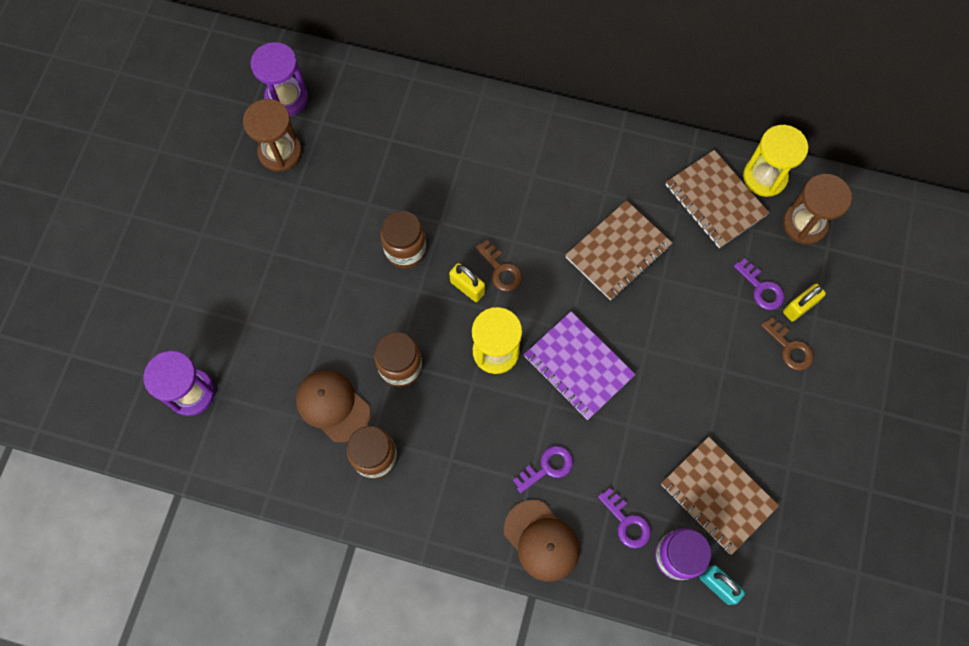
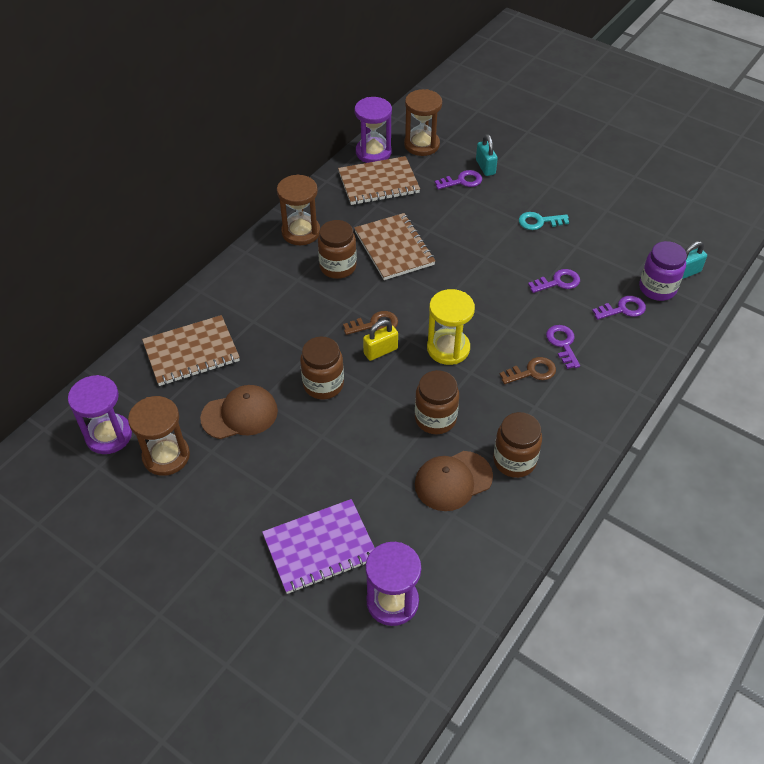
camera: 70 degrees left, 20 degrees down
(541, 540) = (624, 365): brown cap -> brown cap (240, 414)
(566, 206) = (338, 267): none -> brown jar
(578, 366) = (482, 300): purple notebook -> purple notebook (320, 547)
(601, 152) = (301, 232): none -> brown hourglass
(639, 439) = (558, 282): none -> purple key
(718, 495) = (616, 252): brown notebook -> brown notebook (191, 352)
(731, 394) = (539, 222): none -> turquoise key
(764, 177) = (373, 152): yellow hourglass -> purple hourglass
(789, 348) = (515, 181): brown key -> brown key (532, 372)
(799, 307) = (485, 167): yellow padlock -> turquoise padlock

